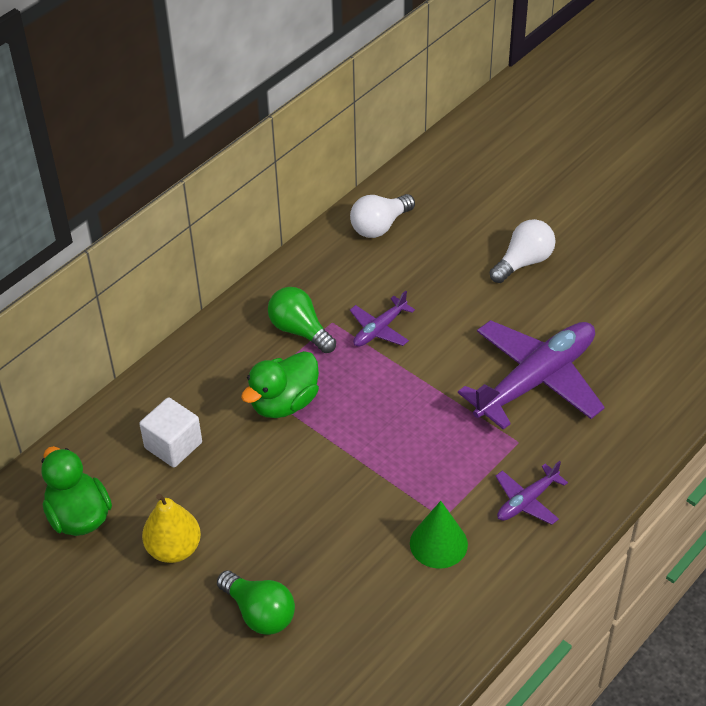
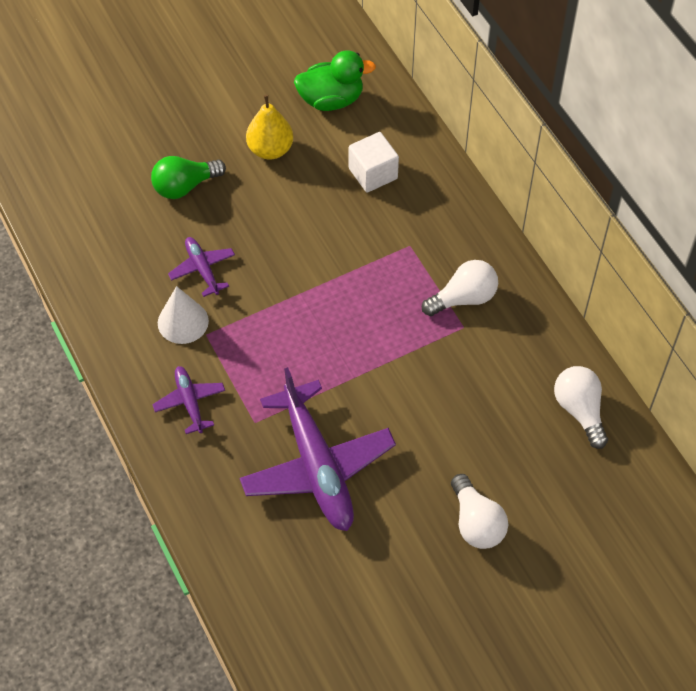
camera: 110 degrees right, 10 degrees up
(284, 403) = (382, 261): green duck -> none
(299, 330) = (463, 298): green light bulb -> white light bulb
(379, 329) = (437, 361): purple plane -> purple plane (202, 269)
(438, 543) = (183, 322): green cone -> white cone

